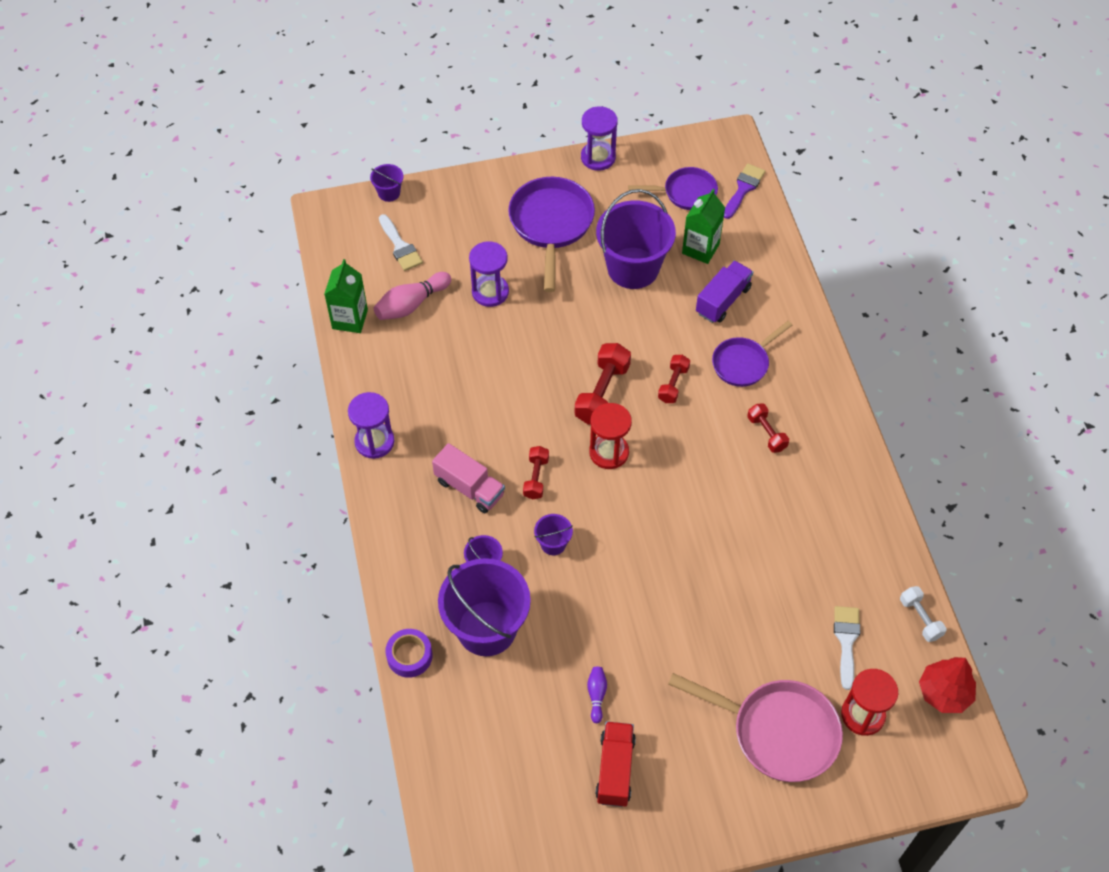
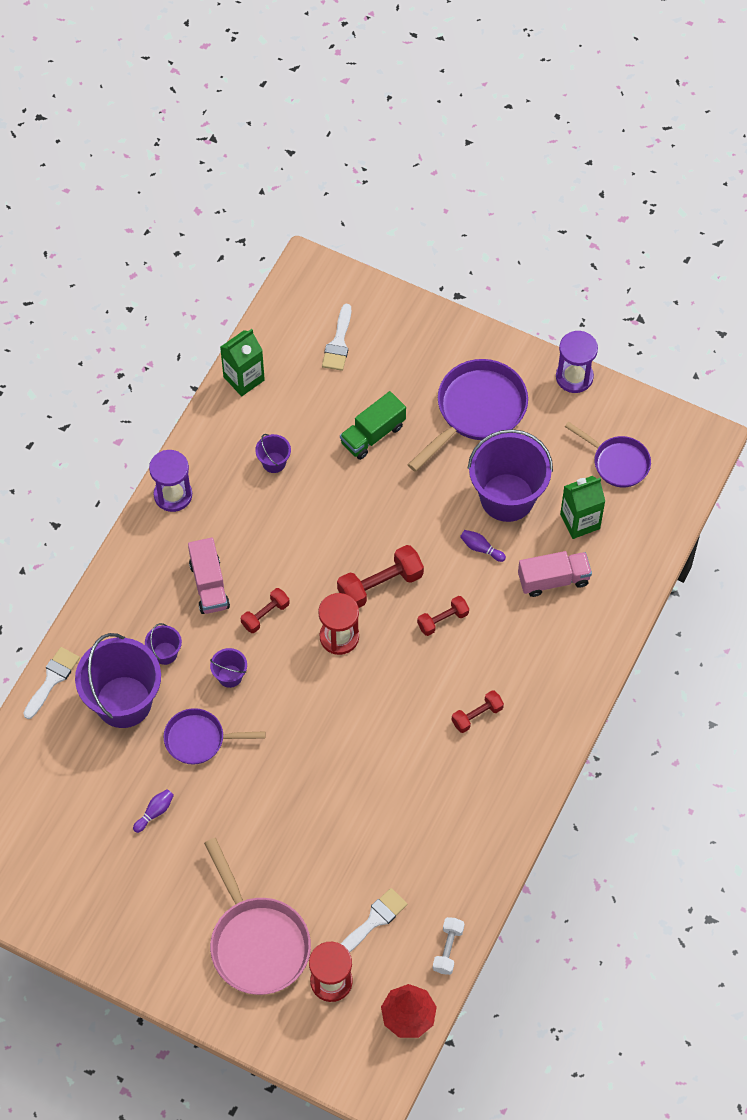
camera: 40 degrees right, 5 degrees up
(389, 193) = (372, 288): purple bucket -> purple bucket (274, 462)
(409, 656) = (52, 679): purple tape -> white brush
(411, 304) = (302, 400): pink bowling pin -> none
(490, 292) = (373, 434): purple hourglass -> green truck
(615, 769) = (118, 874): red truck -> none
(650, 315) = (481, 548): none -> purple bowling pin
(723, 300) = (553, 580): purple truck -> pink truck
(743, 189) = (671, 494): purple brush -> none
(743, 363) = (516, 644): purple pan -> purple pan (199, 739)
(766, 433) = (477, 716): red dumbbell -> red dumbbell turned 45 degrees clockwise

